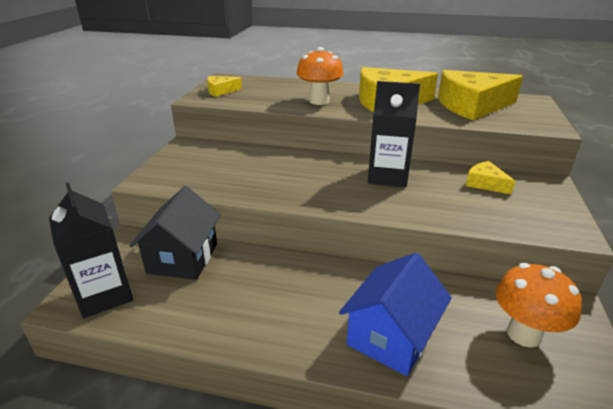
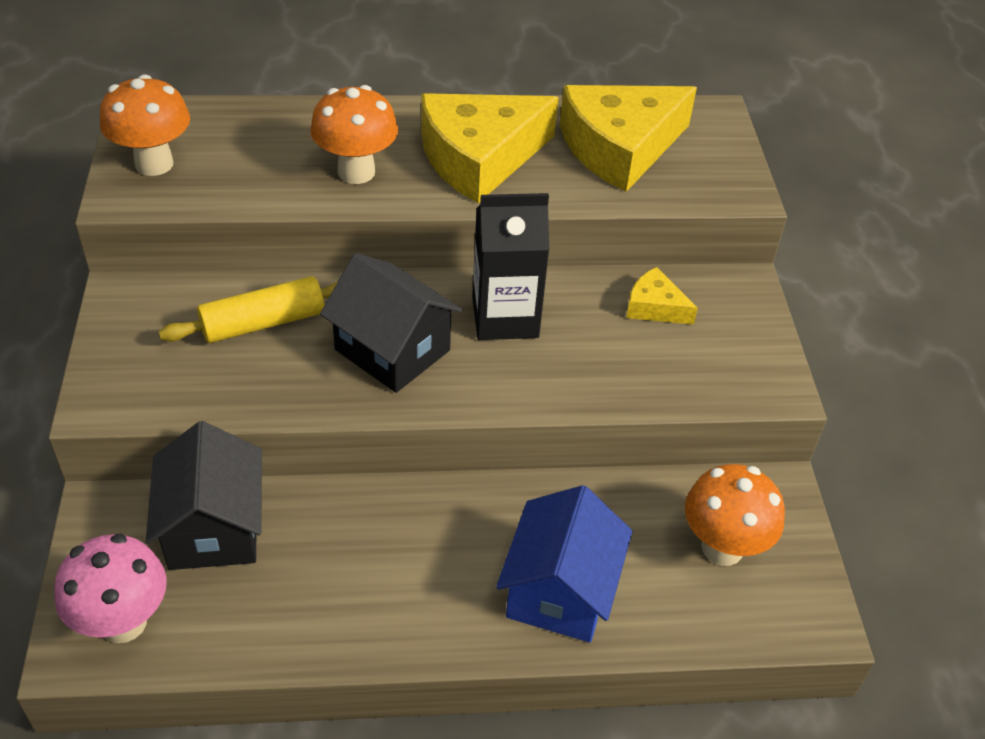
camera: 20 degrees left, 15 degrees up
(104, 295) = (123, 622): black carton -> pink mushroom
(220, 91) = (154, 164): yellow cheese -> orange mushroom
(249, 162) = (263, 323): none -> yellow rolling pin
(315, 181) = (392, 350): none -> black house

